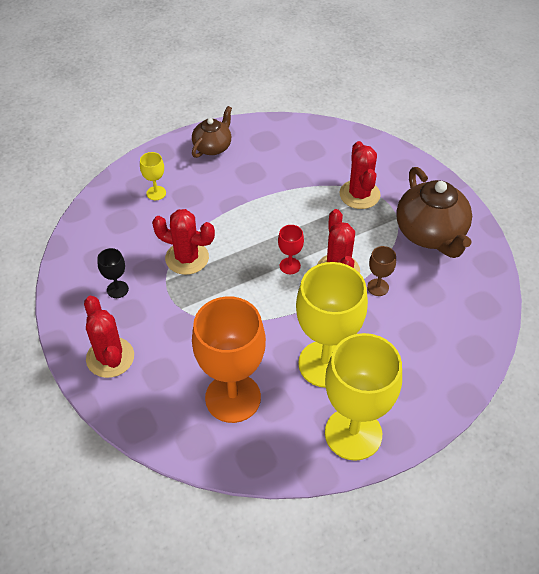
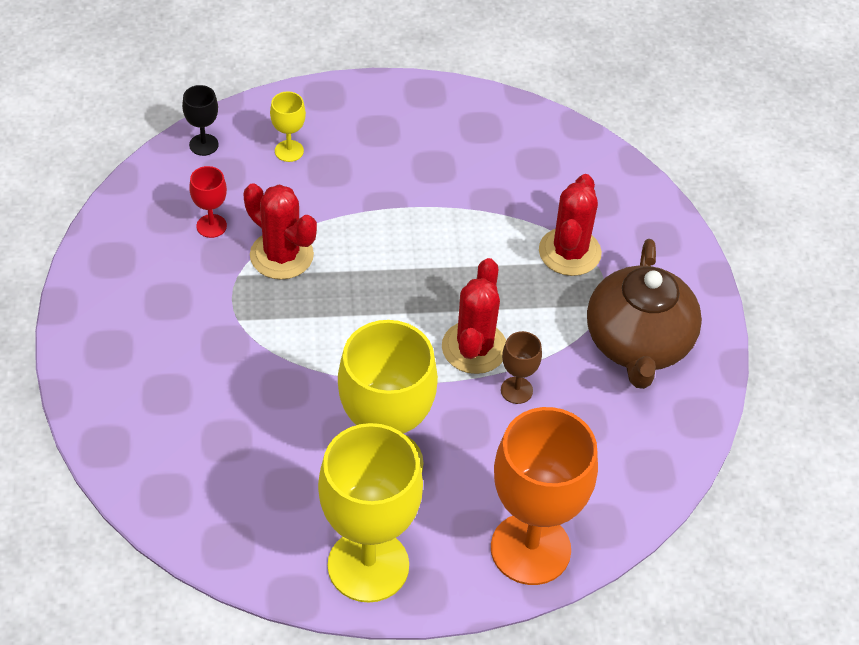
camera: 20 degrees right, 0 degrees up
(110, 357) = (115, 349): red cactus -> none
(117, 289) = (170, 264): black goblet -> black goblet (203, 145)
(213, 147) = (402, 111): brown teapot -> none
(233, 398) = (240, 459): orange goblet -> orange goblet (530, 549)
(290, 266) = (413, 316): red goblet -> red goblet (211, 226)

